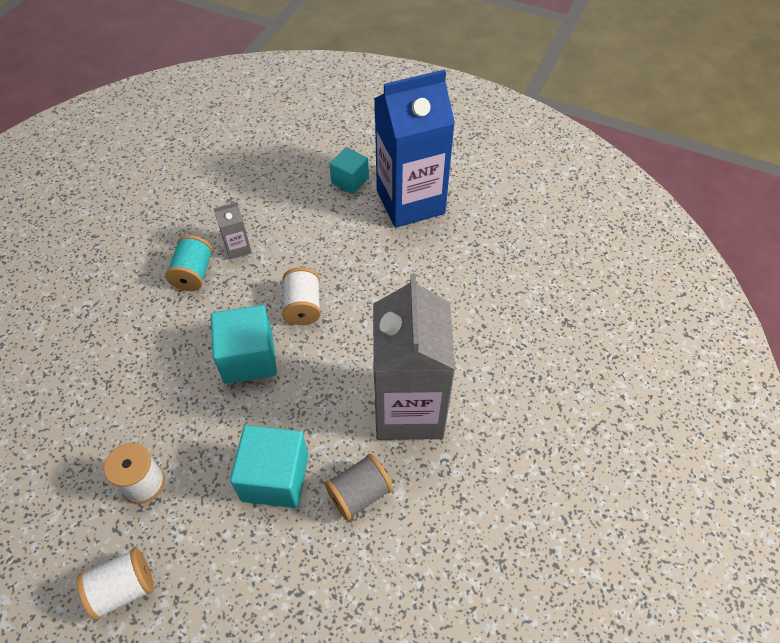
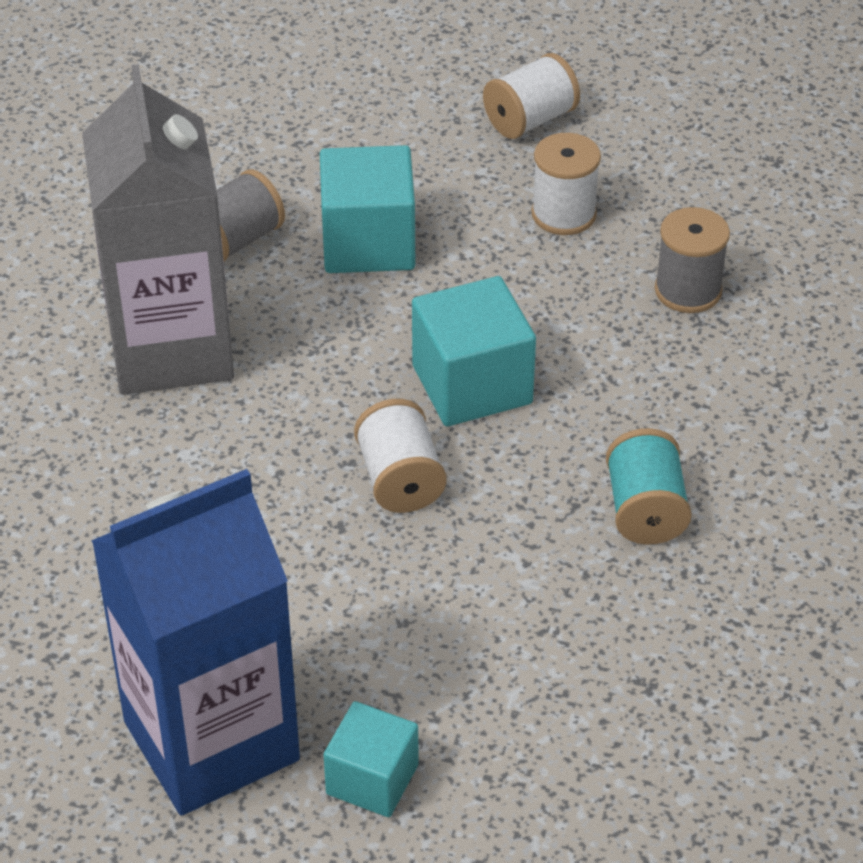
camera: 170 degrees right, 10 degrees down
(101, 405) = (688, 290): none -> grey spool
(237, 248) = (578, 575): grey carton -> none

